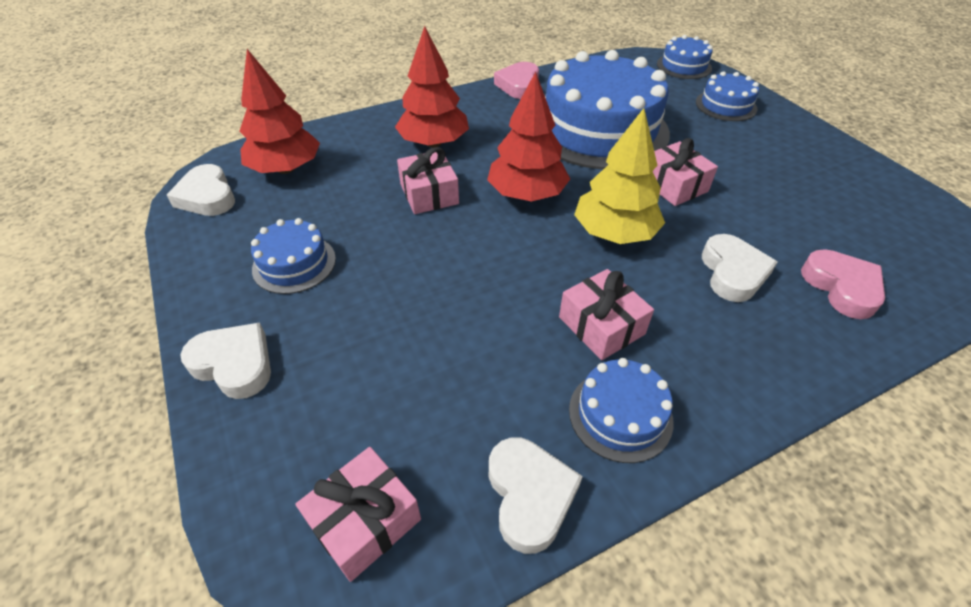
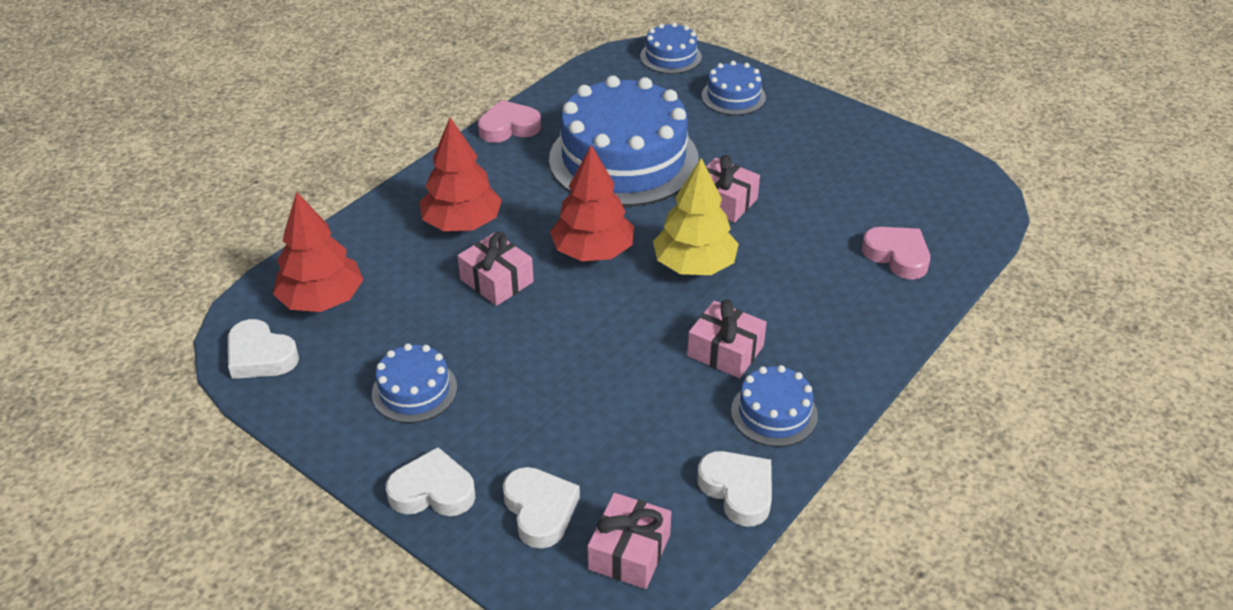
camera: 25 degrees left, 5 degrees down
(519, 85) = (509, 127): pink heart -> pink heart turned 90 degrees clockwise
(732, 273) = (809, 270): white heart -> white heart (540, 510)

